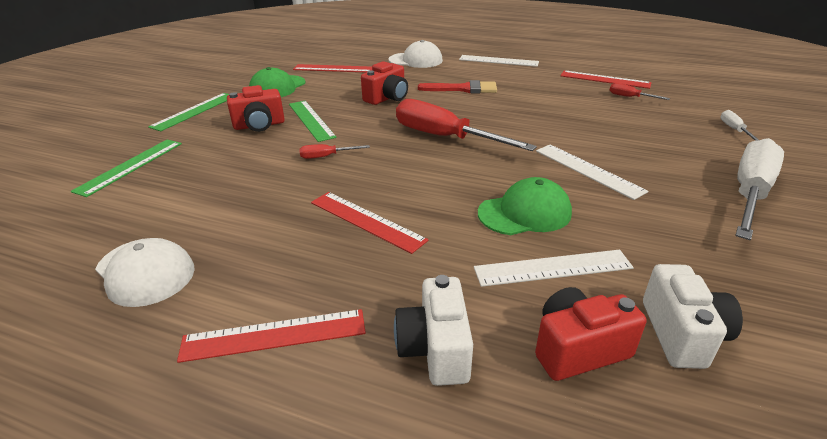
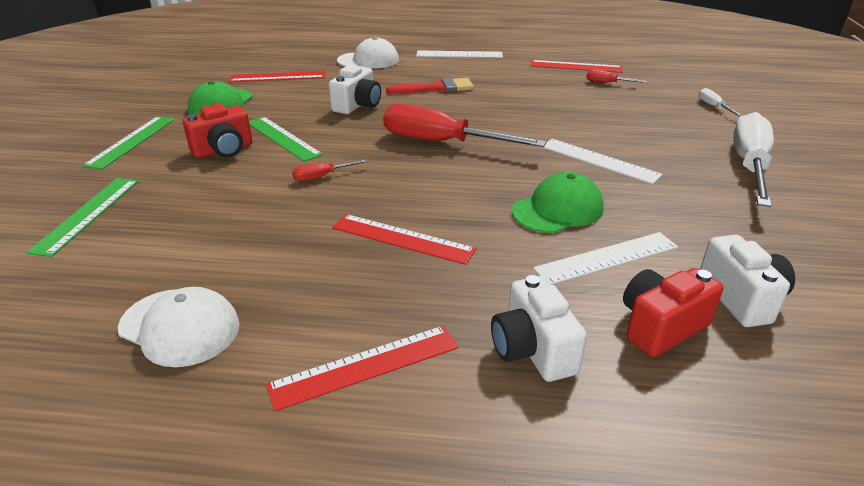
camera: 15 degrees left, 0 degrees up
(387, 98) = (357, 105): red camera -> white camera

